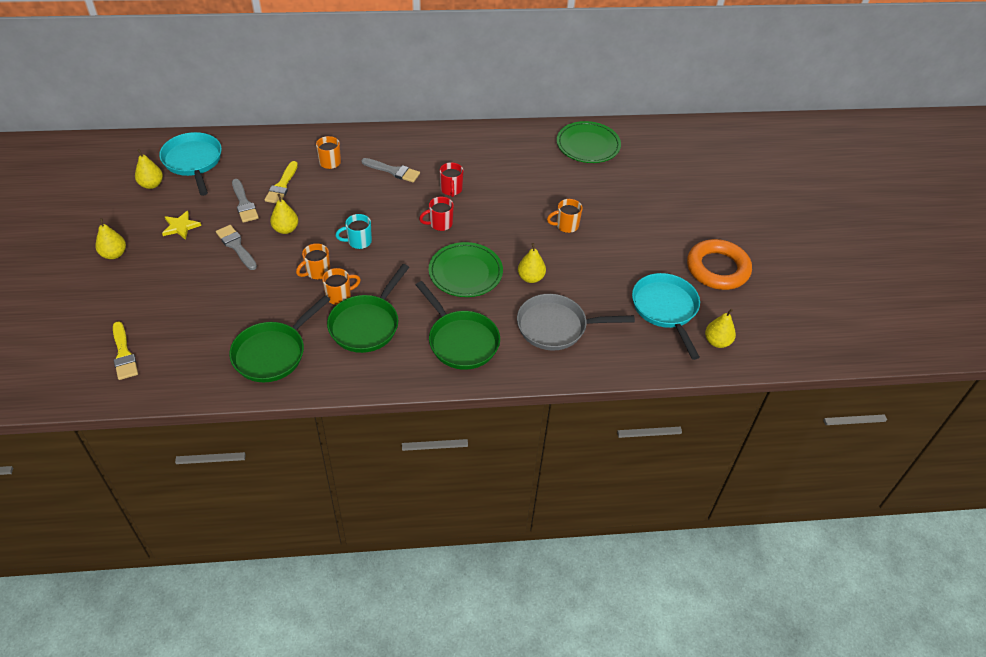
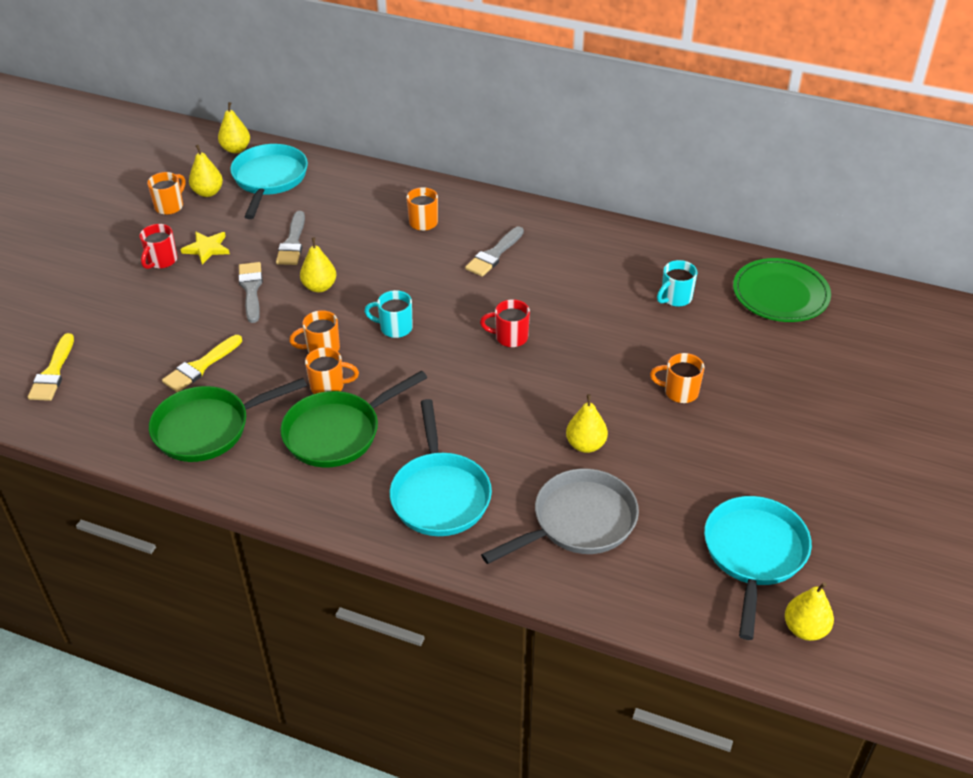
camera: 30 degrees right, 5 degrees down
(114, 254) = (118, 258): yellow pear -> yellow pear (236, 149)
(128, 203) = (170, 206): none -> orange mug
(282, 186) = (349, 234): yellow brush -> yellow brush (200, 366)
(393, 171) = (494, 255): grey brush -> grey brush turned 75 degrees clockwise
(451, 190) = (553, 299): red mug -> red mug (161, 261)
(461, 341) = (440, 495): green pan -> turquoise pan
(465, 272) = (503, 409): green plate -> none
(527, 166) = (675, 298): none -> turquoise mug
(556, 327) = (579, 522): grey pan -> grey pan turned 120 degrees clockwise
(717, 269) = (872, 524): orange ring -> none

